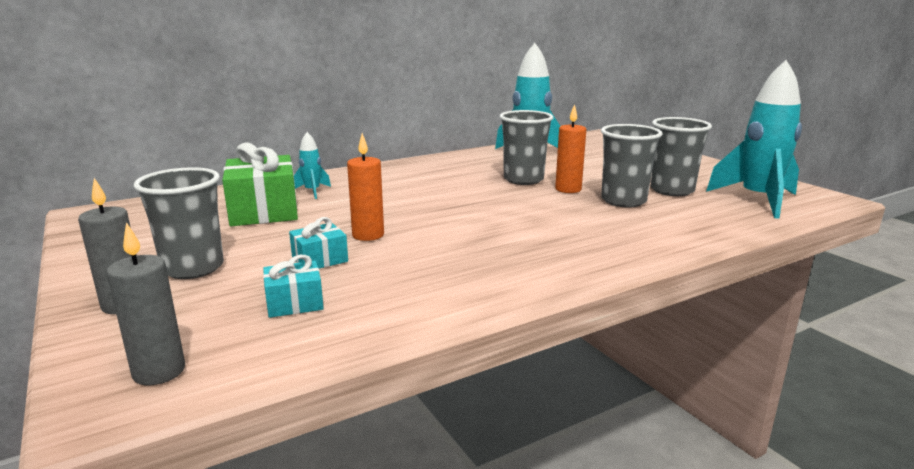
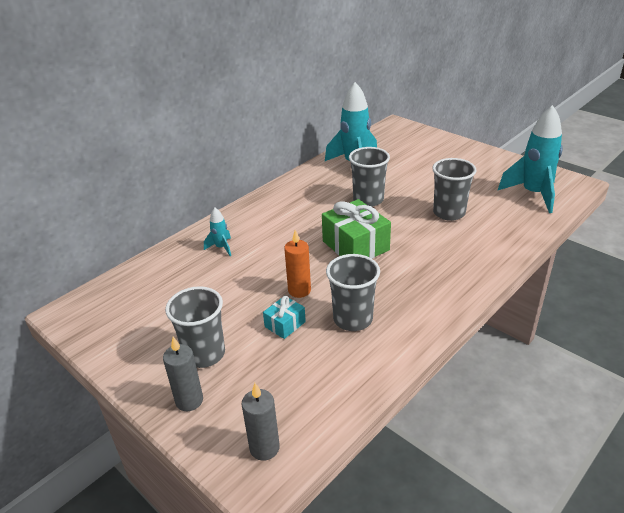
camera: 15 degrees left, 15 degrees up
(264, 211) = (202, 279): green gift -> green gift (355, 246)
(294, 303) = (300, 370): turquoise gift -> none
(568, 189) = (405, 206): orange candle -> none
(672, 190) = (475, 193): grey cup -> grey cup (353, 319)

